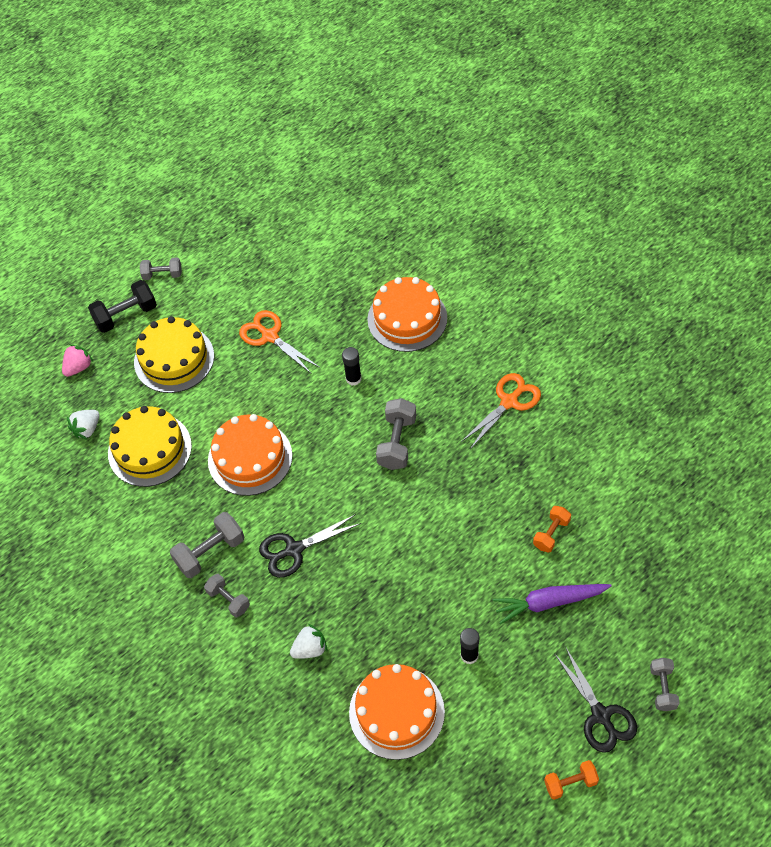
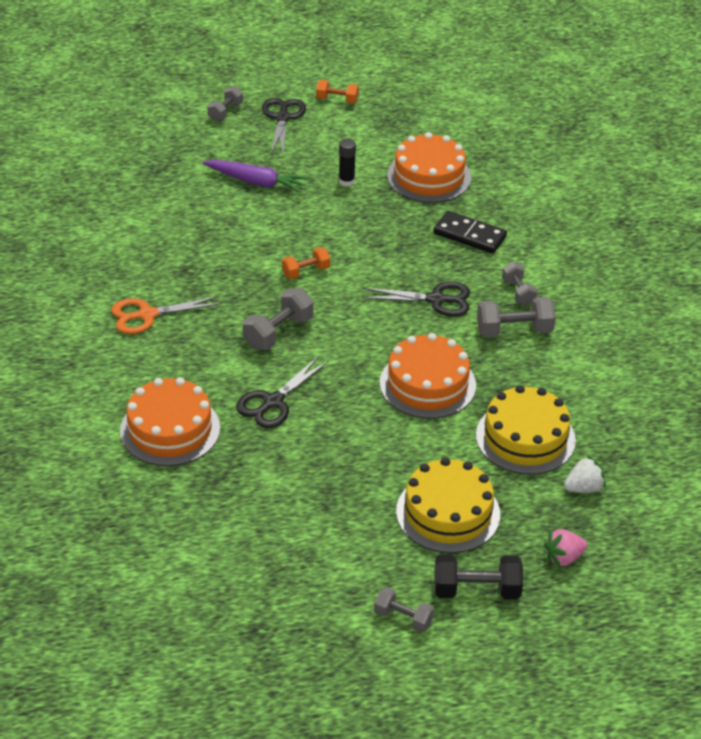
camera: 155 degrees left, 15 degrees down
(270, 336) = (326, 484): orange scissors -> none
(310, 649) = (469, 235): white strawberry -> black domino
(353, 379) = (273, 402): black glue stick -> black scissors
(551, 534) = (211, 217): orange dumbbell -> orange dumbbell (306, 271)

